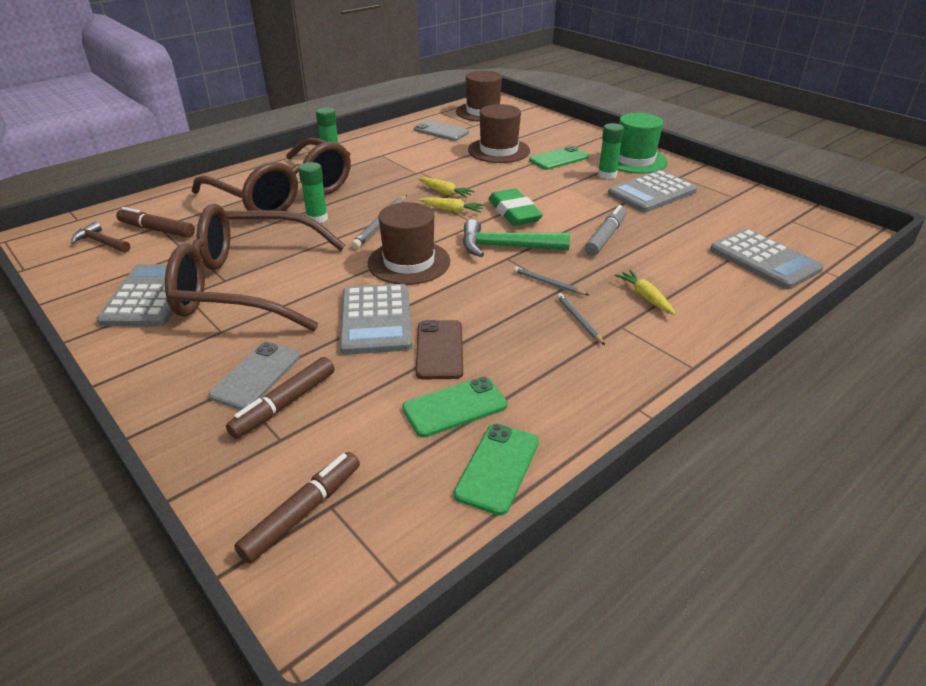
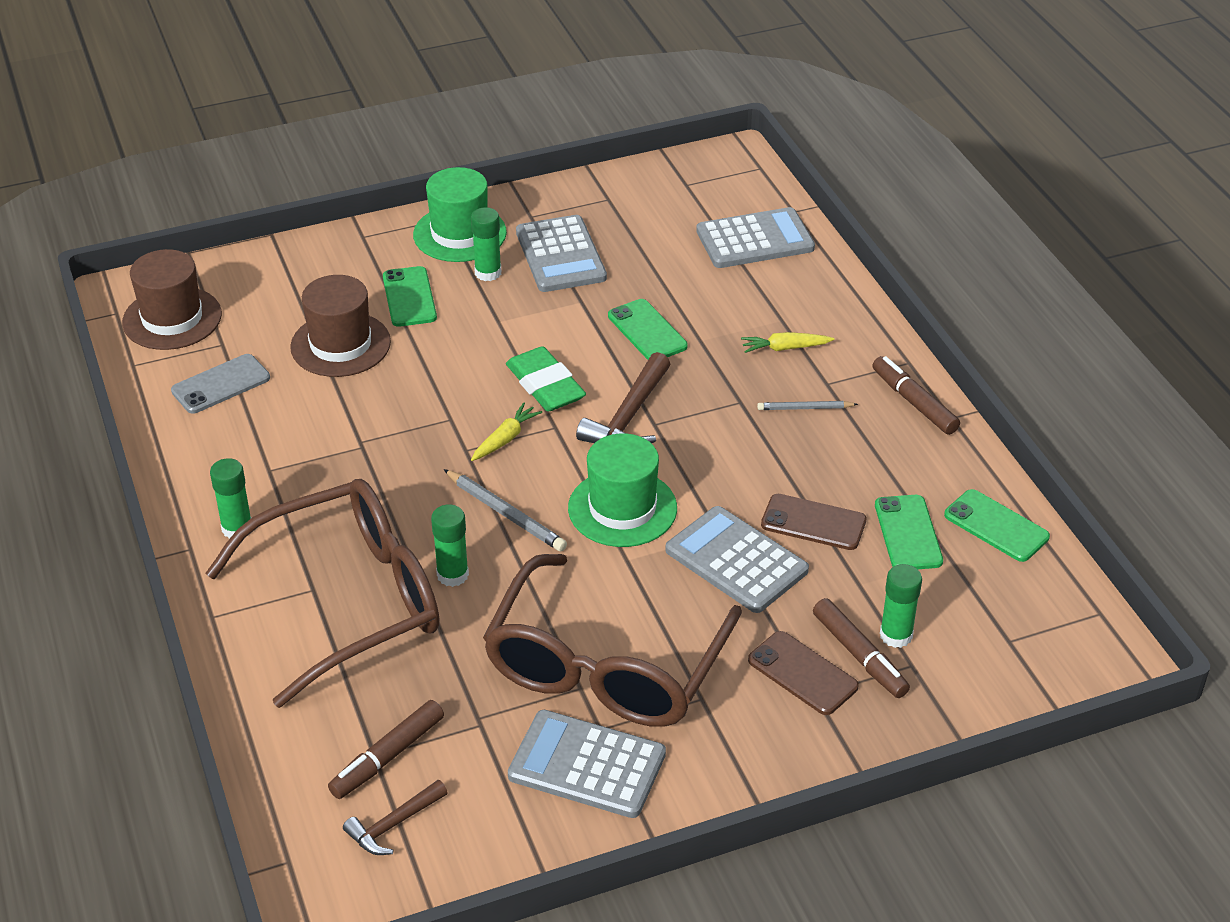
camera: 70 degrees left, 5 degrees up
(256, 376) = (802, 673): grey phone -> brown phone
(303, 512) = (1011, 659): brown marker -> brown marker (913, 402)
(316, 422) = (896, 635): none -> green glue stick
(376, 320) = (736, 560): grey calculator -> grey calculator turned 150 degrees counterclockwise
(409, 262) = (622, 508): brown hat -> green hat
(445, 192) = (448, 432): yellow carrot -> none
(506, 247) = (629, 417): green hammer -> brown hammer
(514, 213) = (545, 385): green eraser -> green eraser turned 60 degrees clockwise
(548, 283) = (725, 408): grey pencil -> none
(605, 236) = (647, 331): grey marker -> green phone

